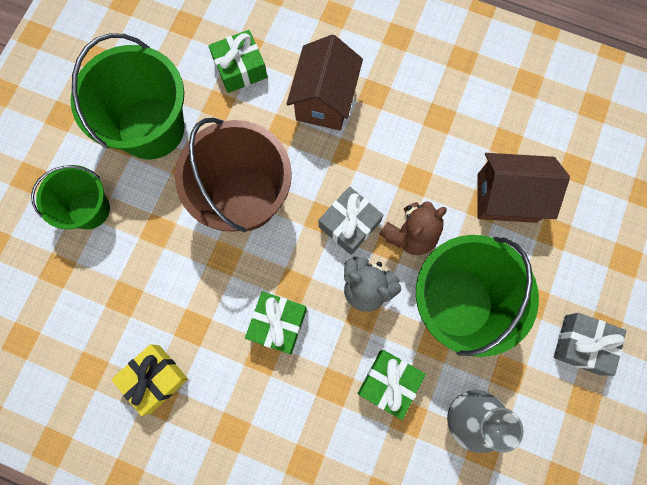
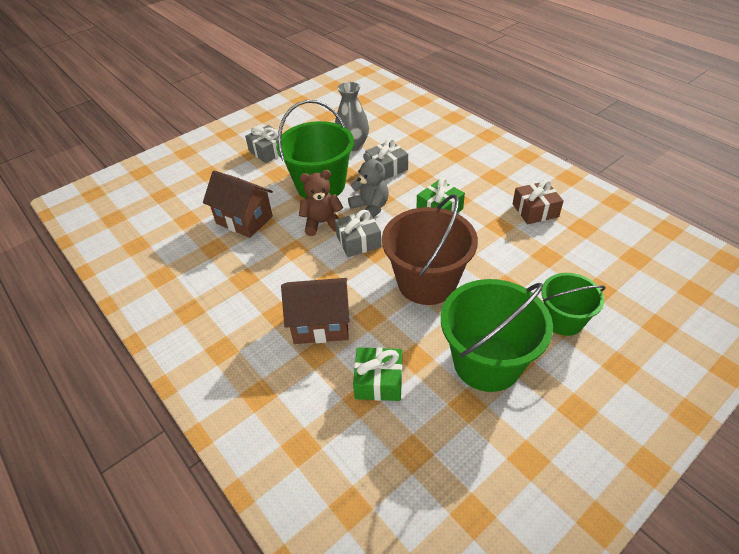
camera: 150 degrees left, 30 degrees down
(155, 378) = (535, 210): yellow gift -> brown gift
(324, 100) = (321, 324): brown house -> brown house turned 45 degrees clockwise
(389, 383) = (387, 168): green gift -> grey gift

